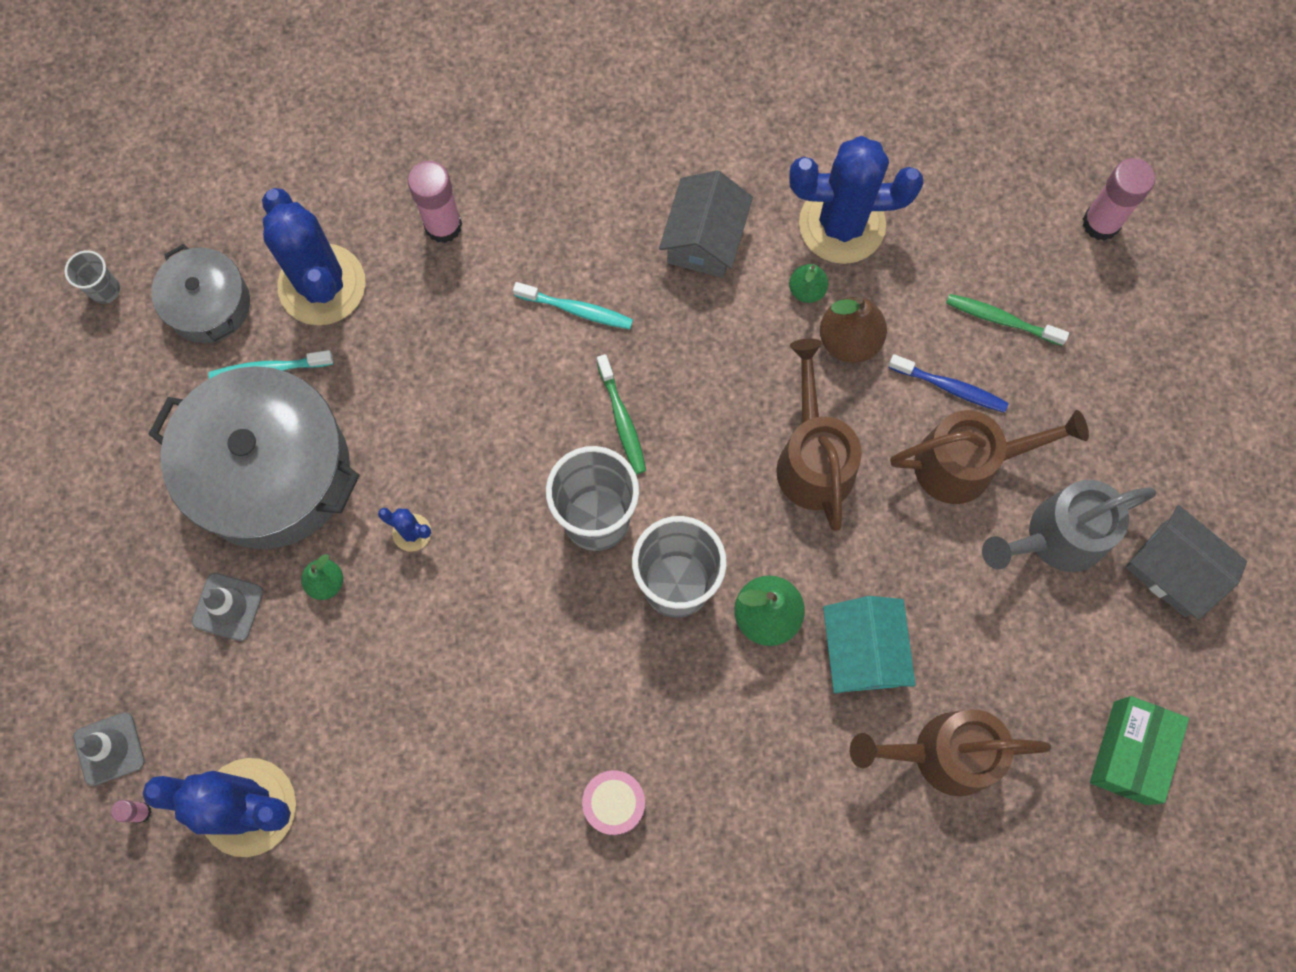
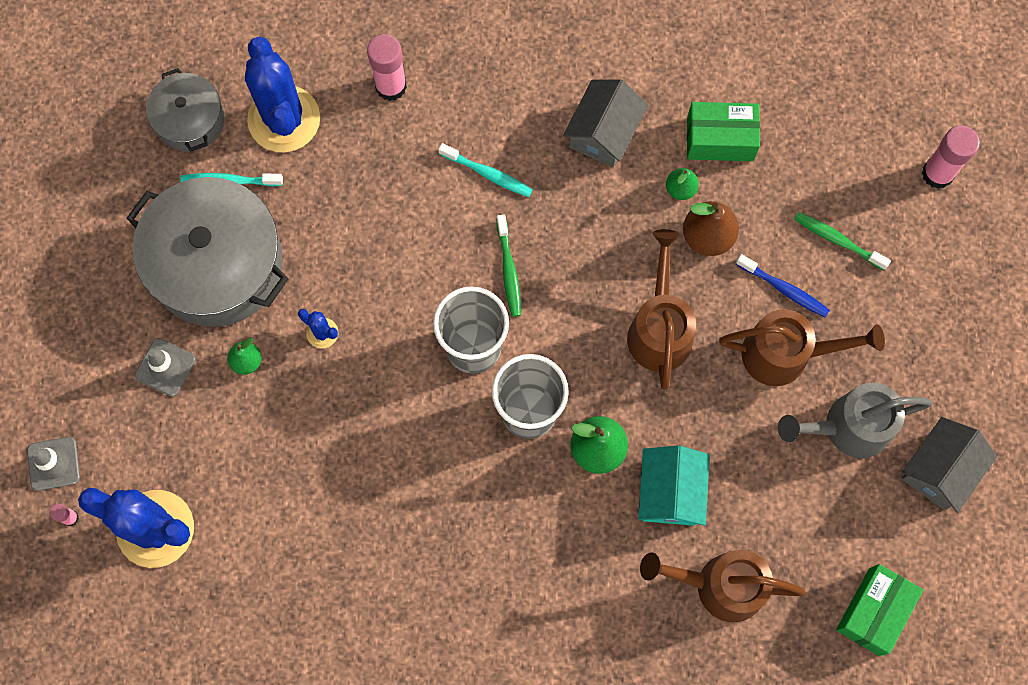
camera: 10 degrees right, 0 degrees up
(105, 290) = (108, 94): grey cup -> none
(614, 803) = (447, 578): pink drum -> none
(842, 224) = (720, 139): blue cactus -> green box
(1173, 569) = (940, 470): grey house -> grey house turned 75 degrees clockwise

